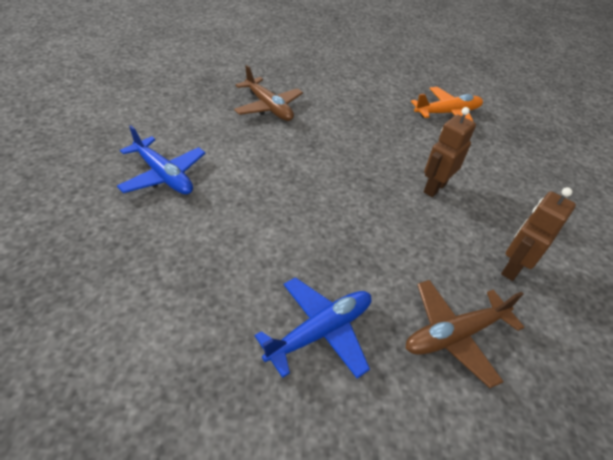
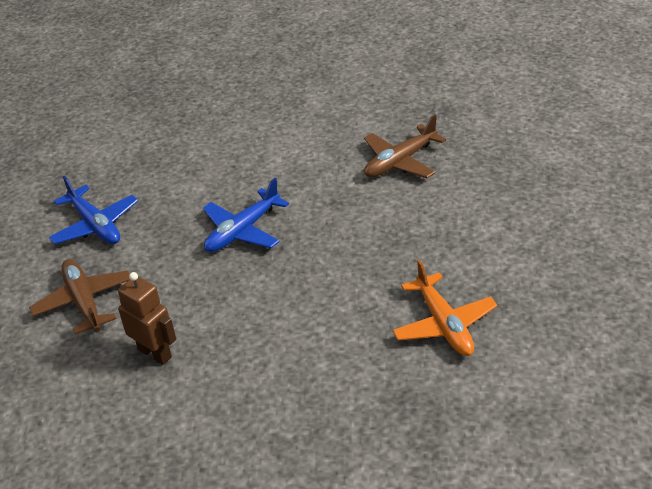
camera: 95 degrees right, 5 degrees down
(164, 175) = (265, 118): blue plane -> blue plane (242, 231)
(434, 188) = (273, 300): brown robot -> none

